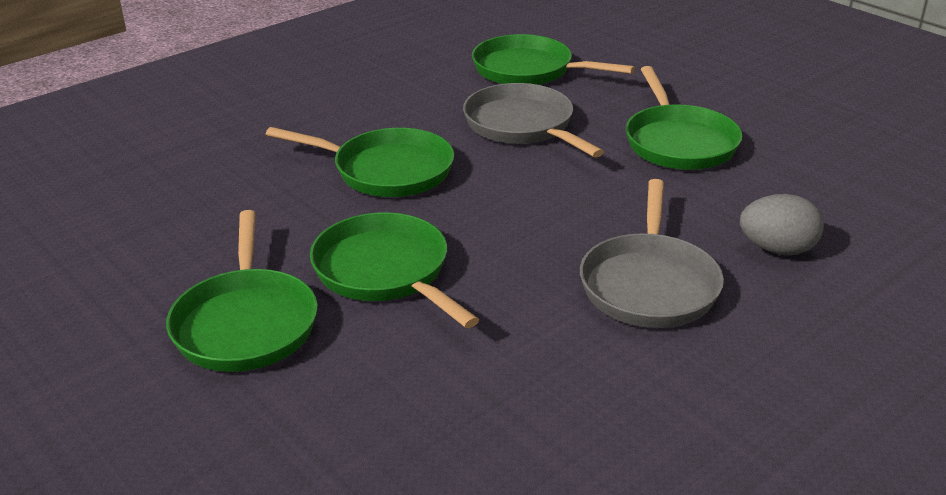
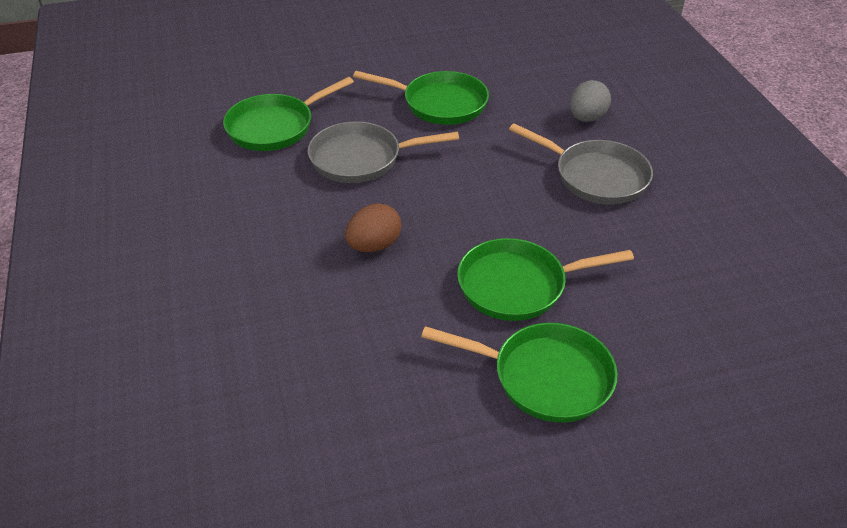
camera: 65 degrees left, 10 degrees up
(386, 170) = (374, 246): green pan -> brown egg

